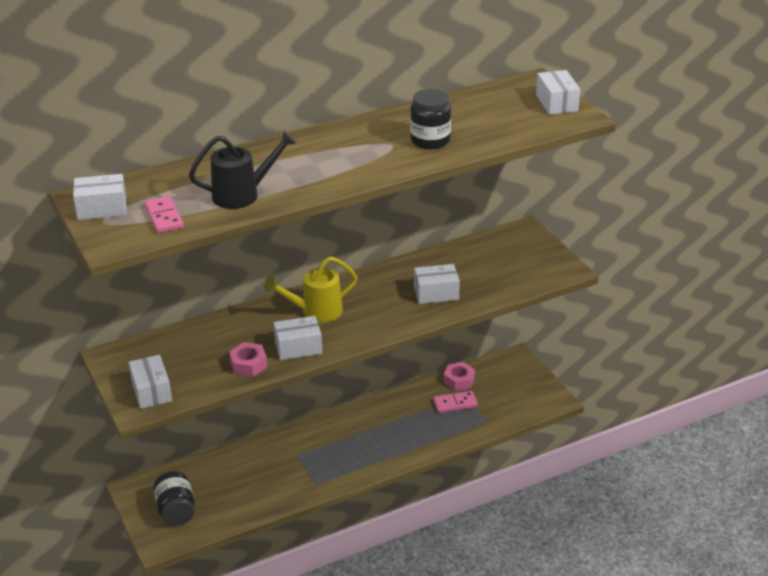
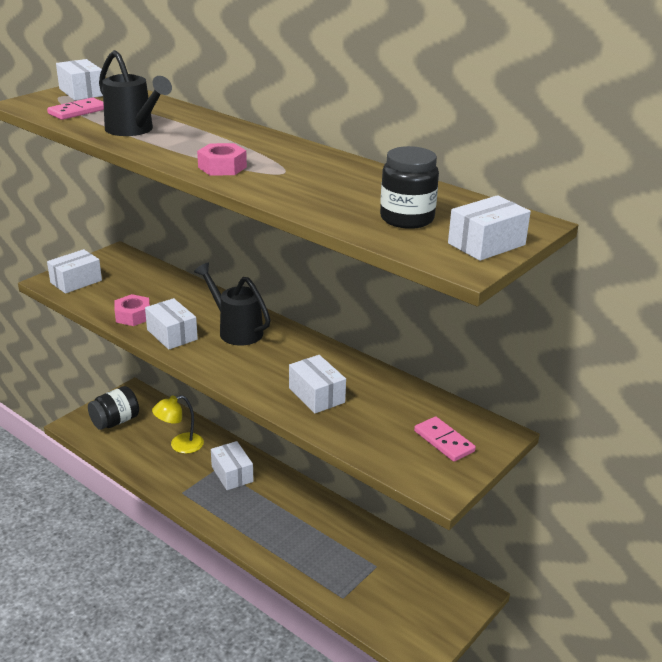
camera: 65 degrees right, 5 degrees down
(247, 472) = (180, 445): none -> yellow lamp
(310, 447) = (232, 474): none -> white box
(316, 311) = (236, 330): yellow watering can -> black watering can
(430, 140) = (310, 188): black jar -> black jar (407, 218)
(455, 403) = (358, 561): pink domino -> pink domino (444, 441)
(459, 380) = (399, 553): pink nut -> pink nut (222, 167)

